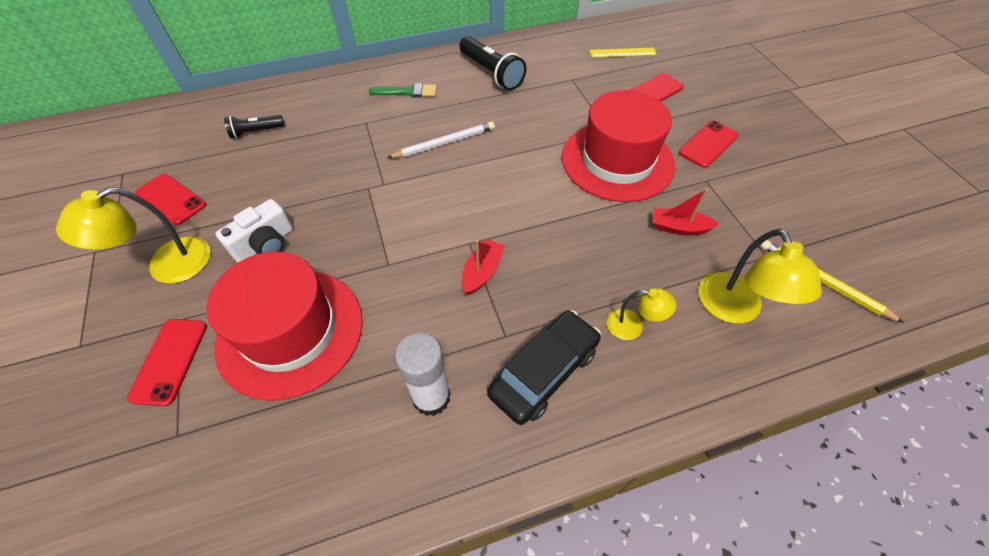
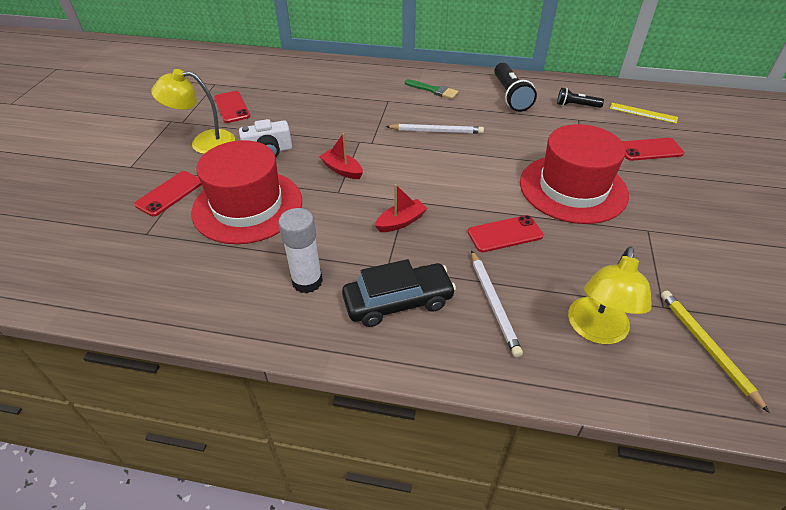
camera: 30 degrees right, 10 degrees down
(256, 132) = (310, 84): black flashlight -> black flashlight (576, 105)
(632, 326) = (493, 303): yellow lamp -> white pencil
(679, 228) = (591, 254): red boat -> red boat (342, 170)
(708, 144) = (673, 204): red phone -> red phone (505, 234)

